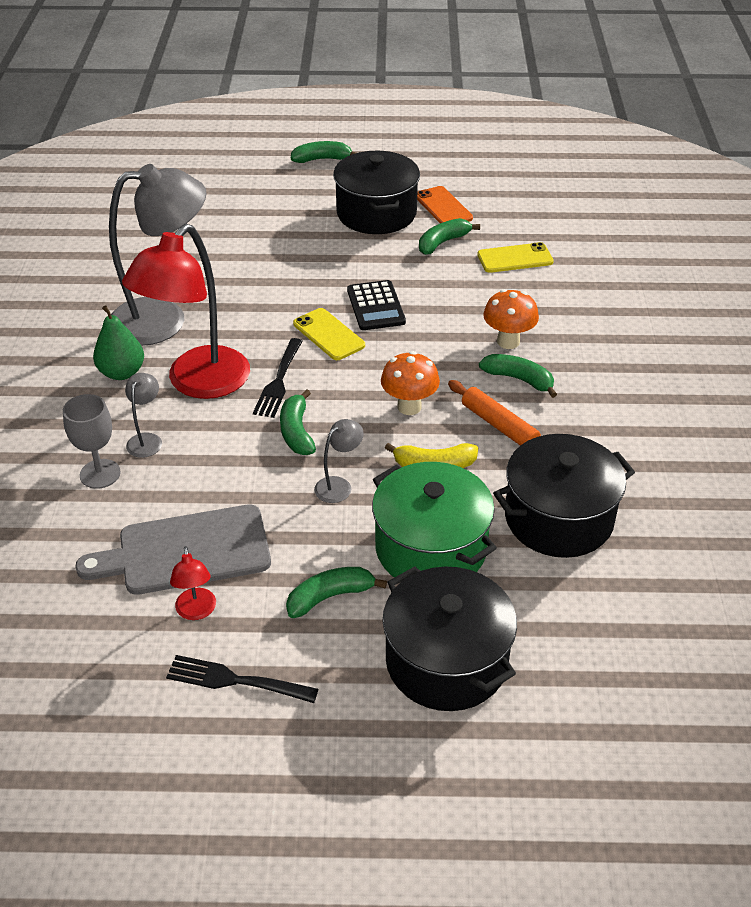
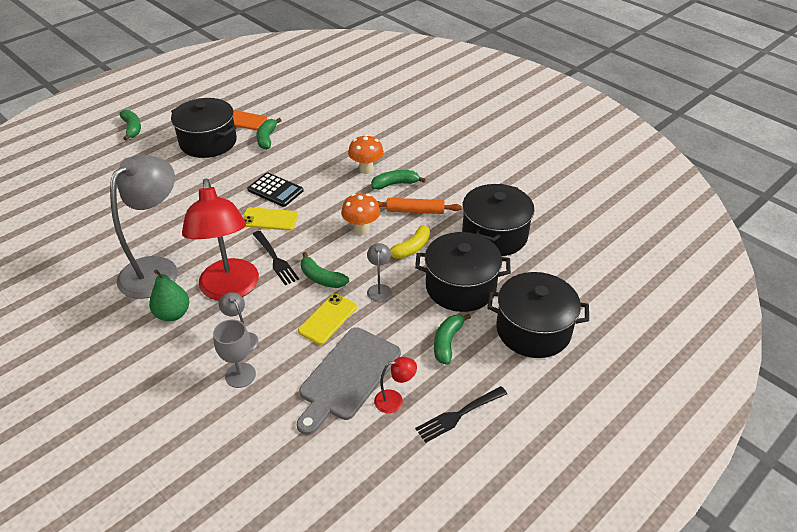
camera: 45 degrees left, 0 degrees up
(196, 611) = (394, 400): red lamp -> red lamp turned 45 degrees counterclockwise
(322, 159) = (132, 128): green banana -> green banana turned 120 degrees clockwise
(431, 548) = (460, 287): green pot -> black pot
(515, 258) = (315, 127): yellow phone -> yellow phone (328, 319)

